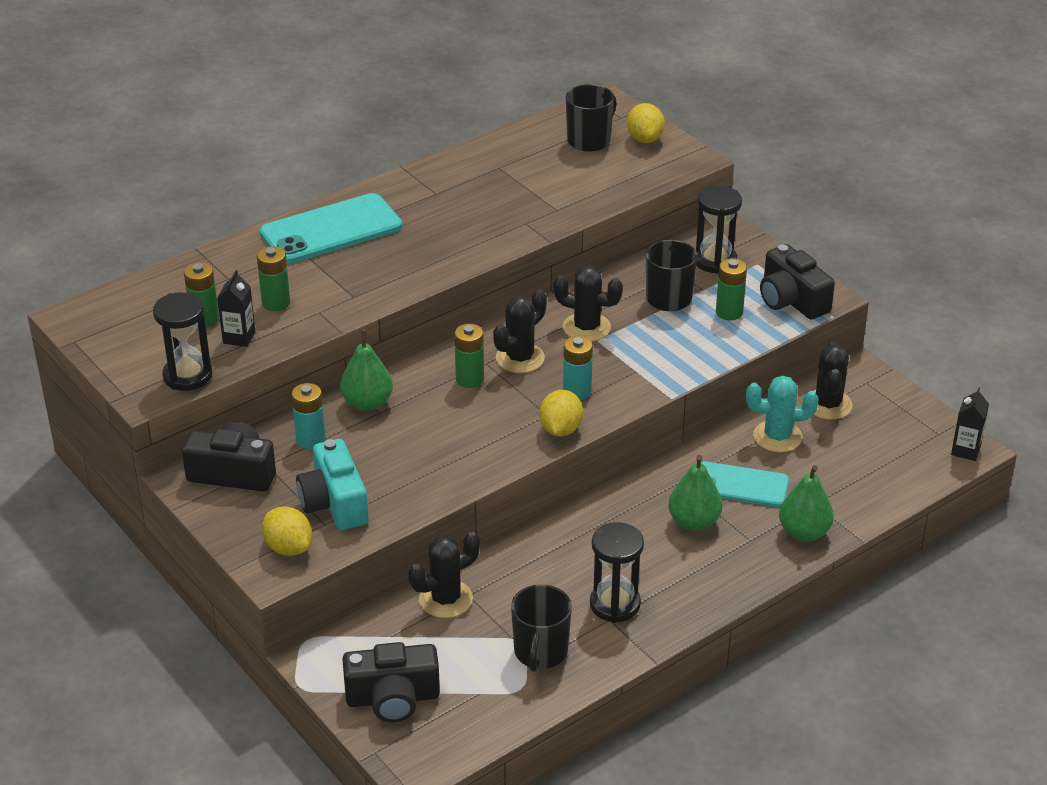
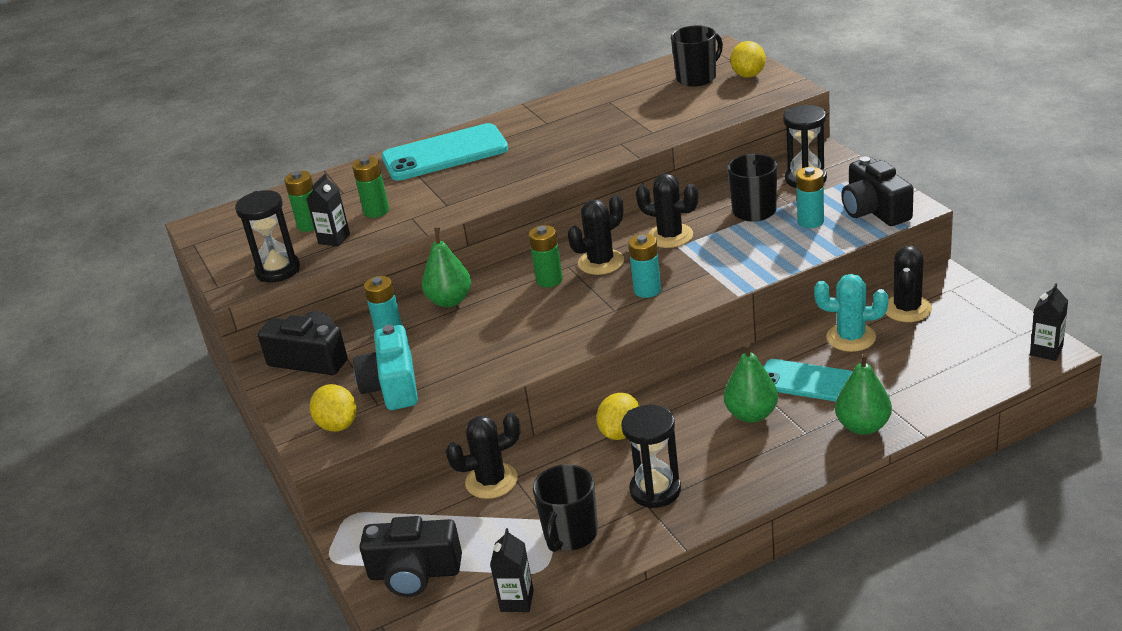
camera: 15 degrees right, 5 degrees down
(504, 721) = (517, 601): none -> black carton
(560, 429) = (623, 323): yellow lemon -> yellow lemon (620, 433)
(729, 312) = (810, 221): green battery -> turquoise battery

